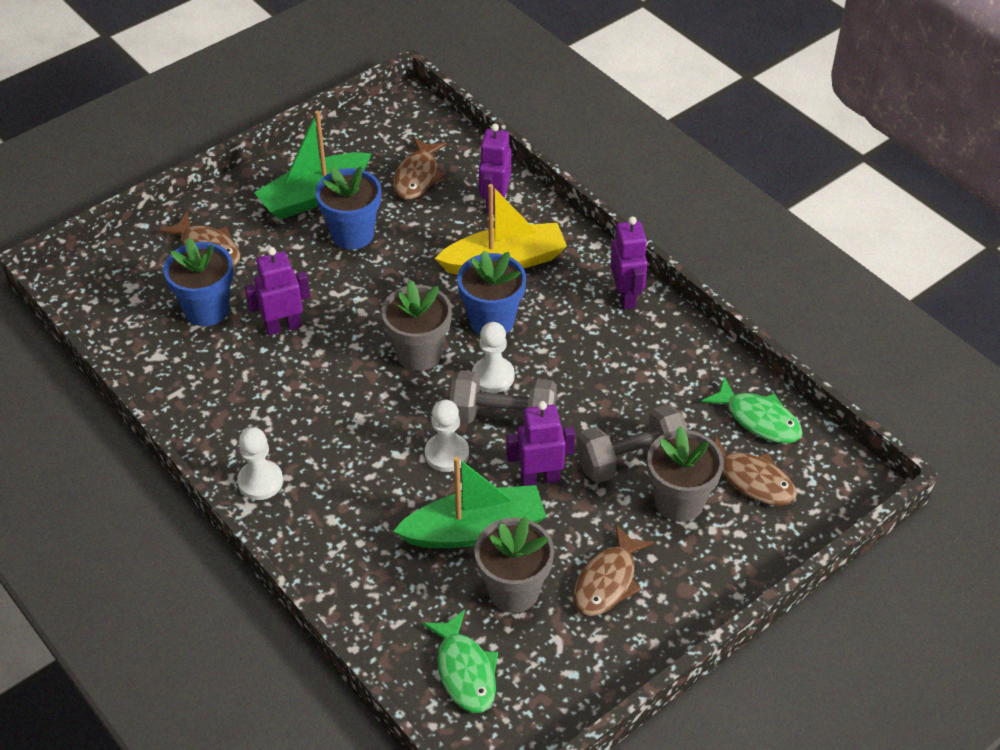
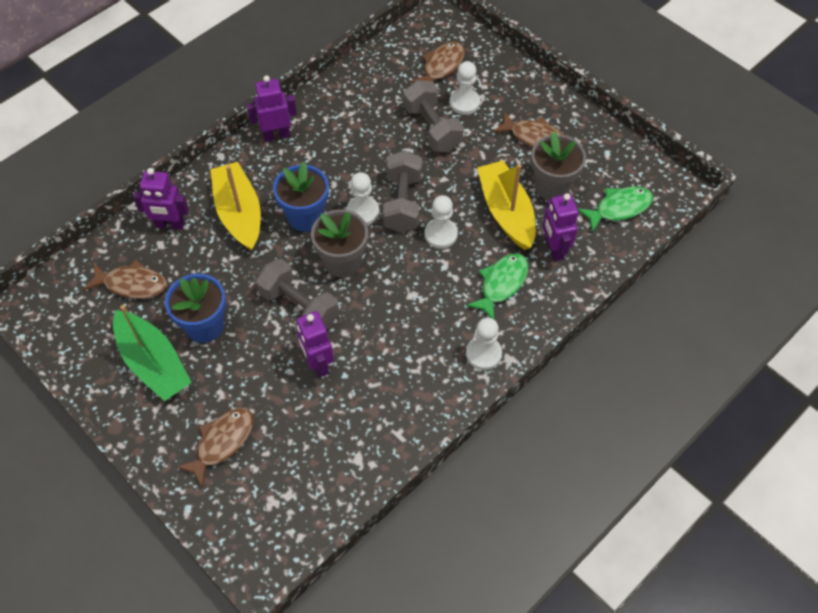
camera: 95 degrees left, 10 degrees up
(207, 309) = (300, 428): blue flower pot -> none
(362, 312) = (299, 307): none -> grey dumbbell
(474, 530) = (506, 212): green boat -> yellow boat
(539, 478) = (455, 178): purple robot -> purple robot (554, 249)
(679, 501) = (464, 103): grey flower pot -> white pawn
(758, 419) = (389, 62): green fish -> green fish (501, 284)

